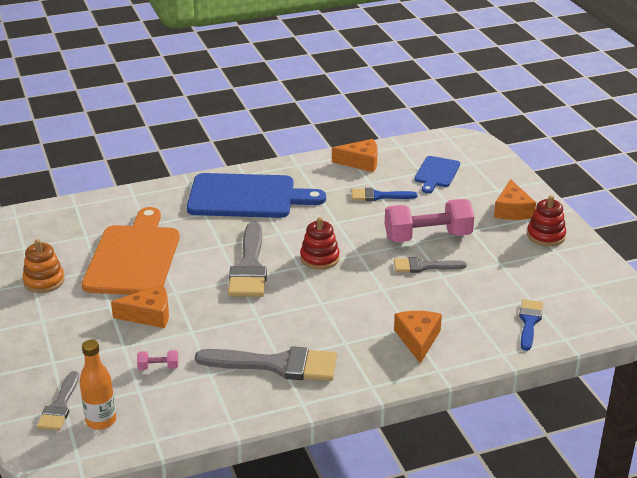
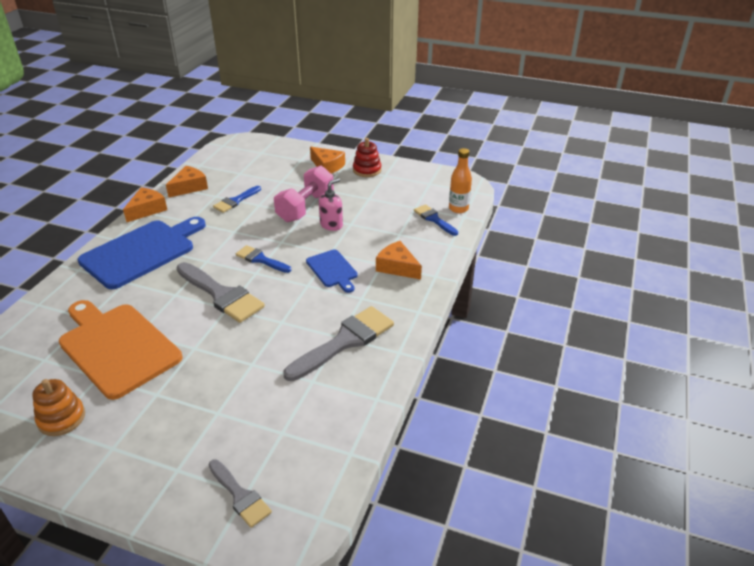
camera: 50 degrees left, 5 degrees up
(101, 421) = (290, 476): orange bottle -> orange bottle (458, 209)
(149, 315) = (200, 377): orange cheese -> orange cheese (147, 210)
(158, 367) = (269, 405): pink dumbbell -> none
(319, 258) = (260, 259): red stacking toy -> blue brush
(424, 266) = (331, 225): grey brush -> pink soap dispenser
(436, 173) = (250, 169): blue cutting board -> blue cutting board (332, 270)

